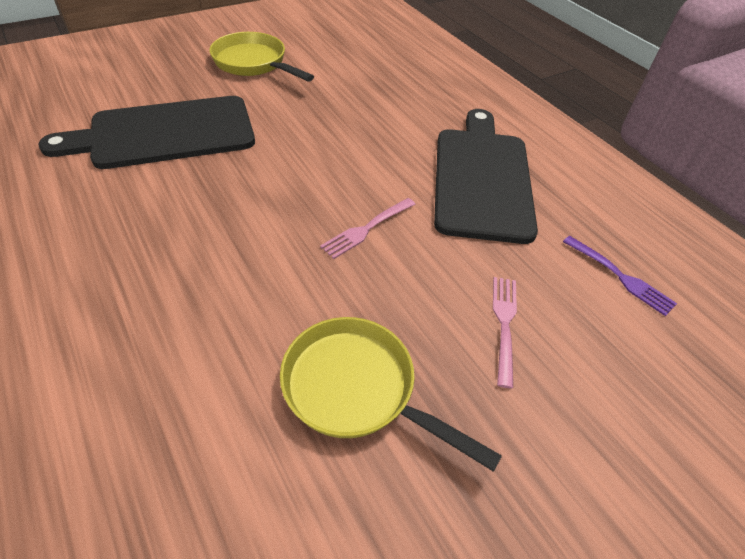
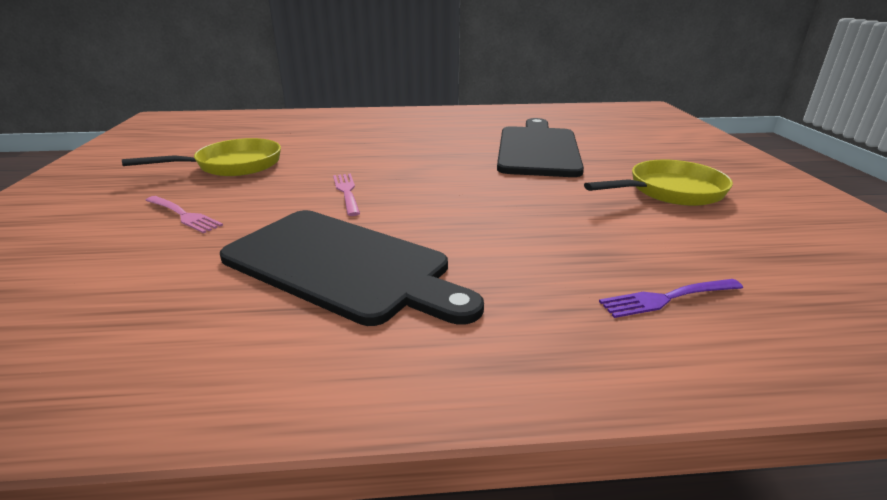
camera: 120 degrees right, 20 degrees down
(619, 276) = (102, 293): purple fork -> purple fork (668, 298)

